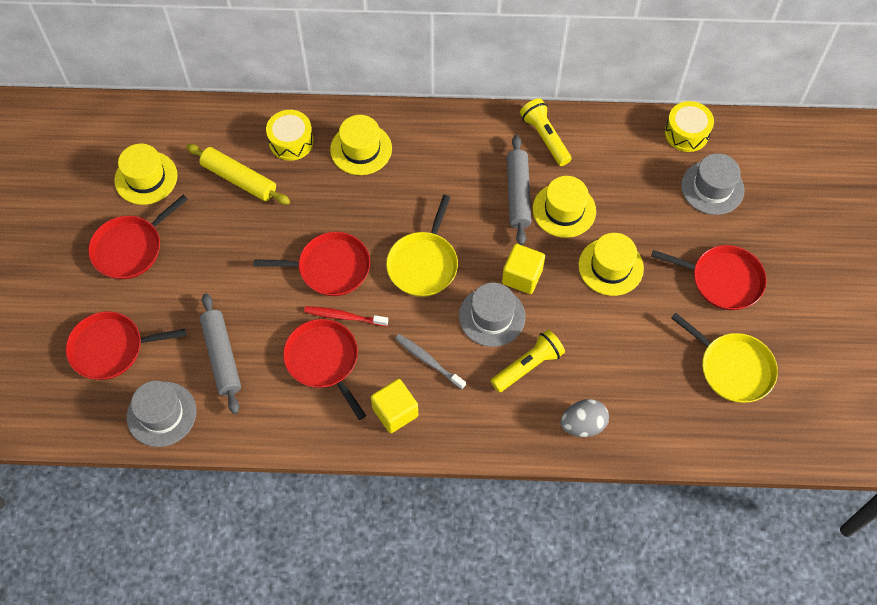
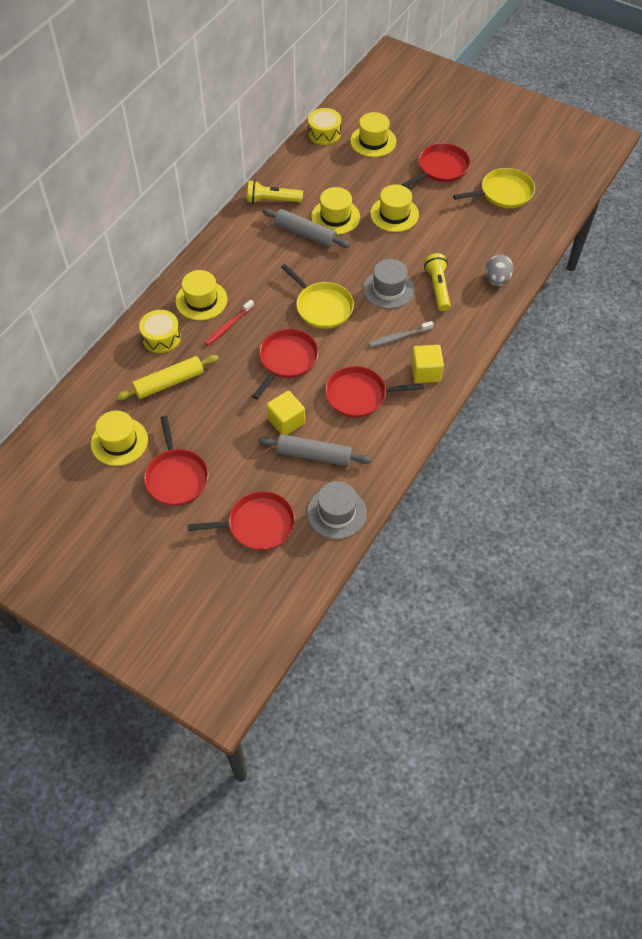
camera: 60 degrees left, 5 degrees down
(111, 348) = (257, 524): red pan -> red pan turned 120 degrees counterclockwise
(344, 316) = (332, 368): red toothbrush -> red toothbrush (228, 326)
(522, 276) = (369, 260): yellow cube -> yellow cube (286, 421)
(712, 188) = (373, 141): grey hat -> yellow hat

